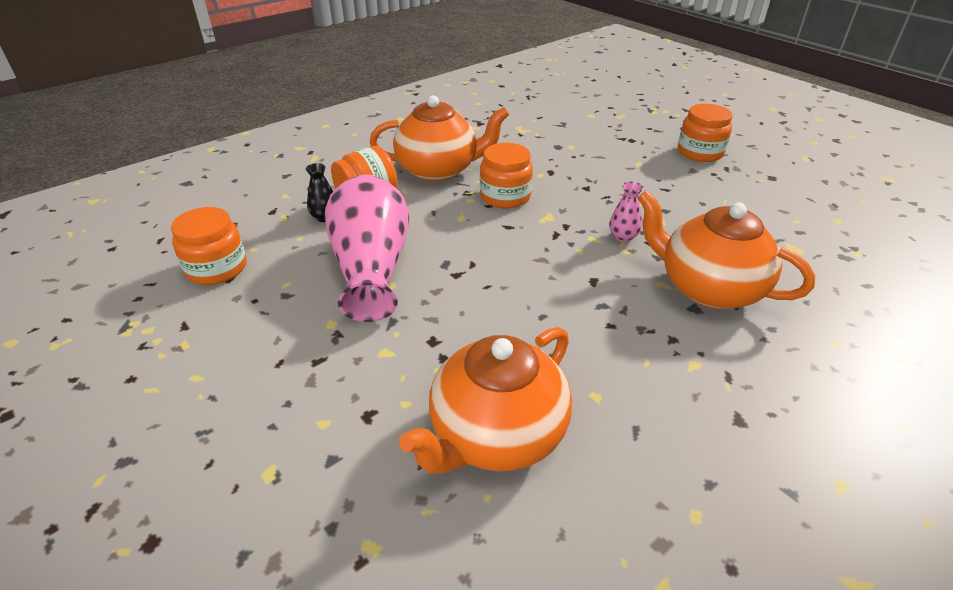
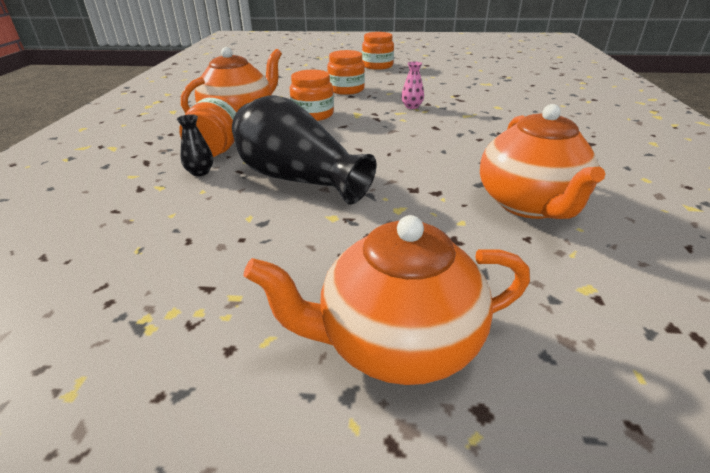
camera: 45 degrees left, 5 degrees down
(217, 268) = (159, 241): orange jar -> orange jar (346, 90)
(371, 267) = (298, 179): pink vase -> black vase
(708, 288) = (486, 109): orange teapot -> orange teapot (397, 342)

